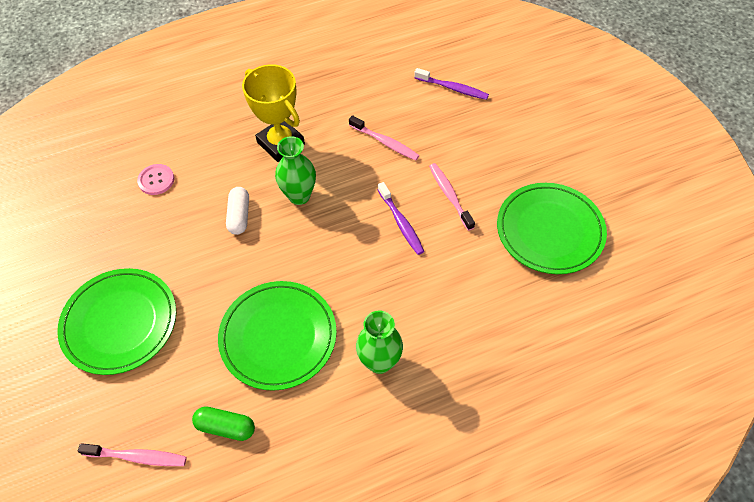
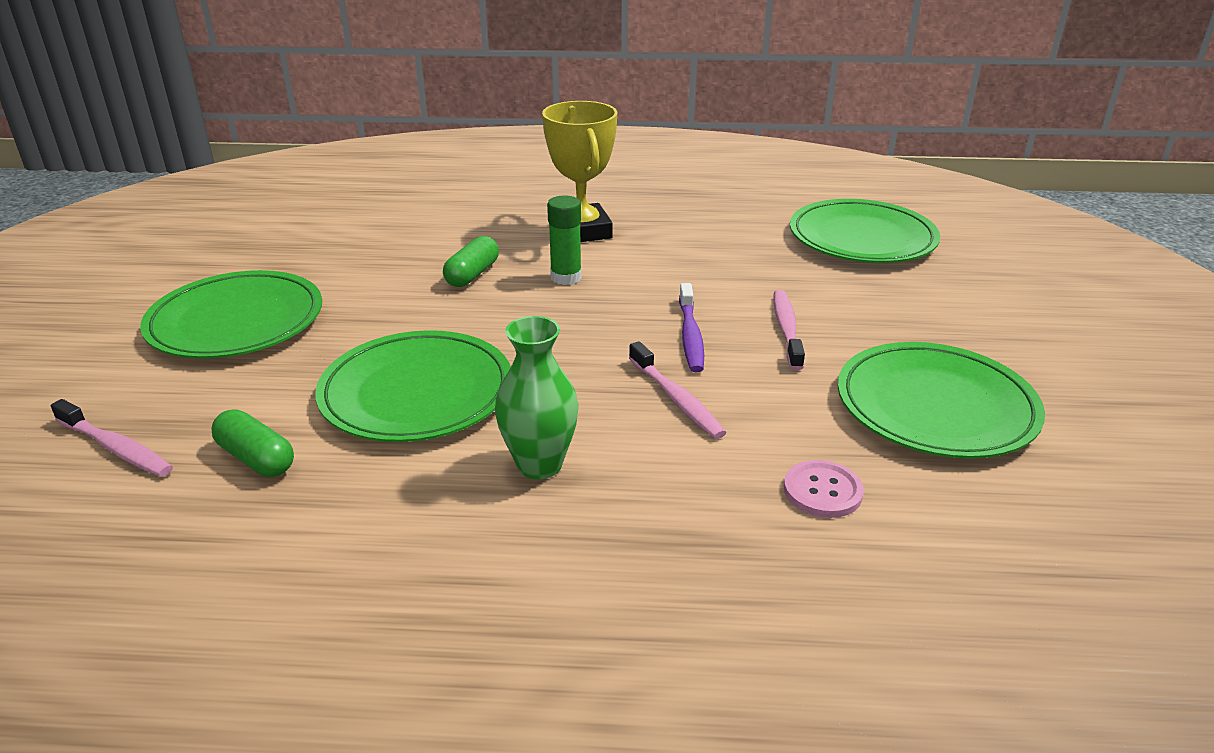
camera: 25 degrees right, 25 degrees down
(156, 180) = (402, 224): pink button -> pink button (822, 491)
(239, 216) = (472, 274): white capsule -> green capsule
(299, 196) = (566, 277): green vase -> green glue stick
(385, 142) = (725, 261): pink toothbrush -> pink toothbrush (676, 399)
(453, 88) = (862, 238): purple toothbrush -> green plate

